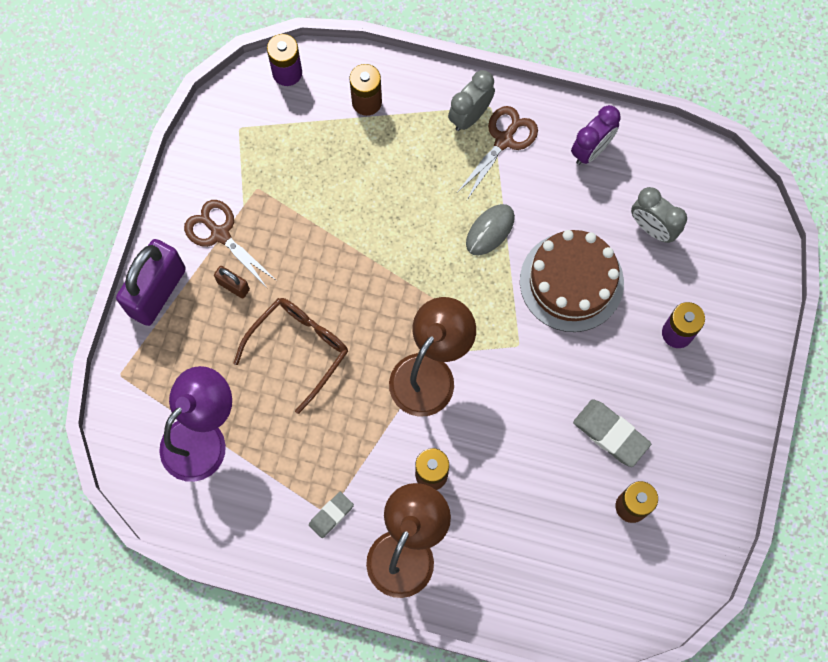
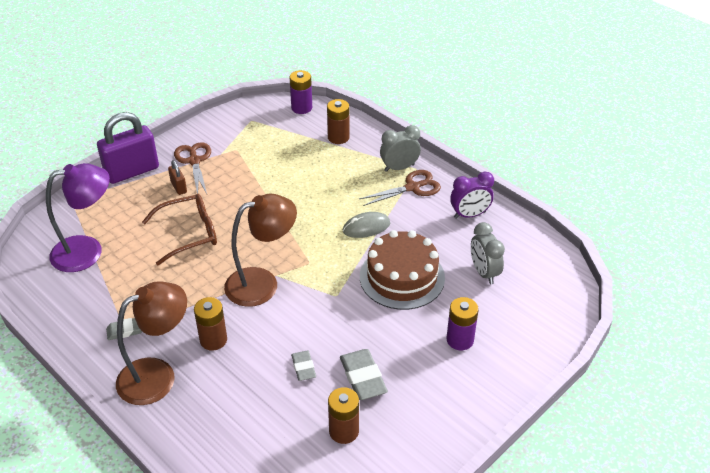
camera: 30 degrees right, 30 degrees down
(545, 455) = (303, 367): none -> grey eraser

